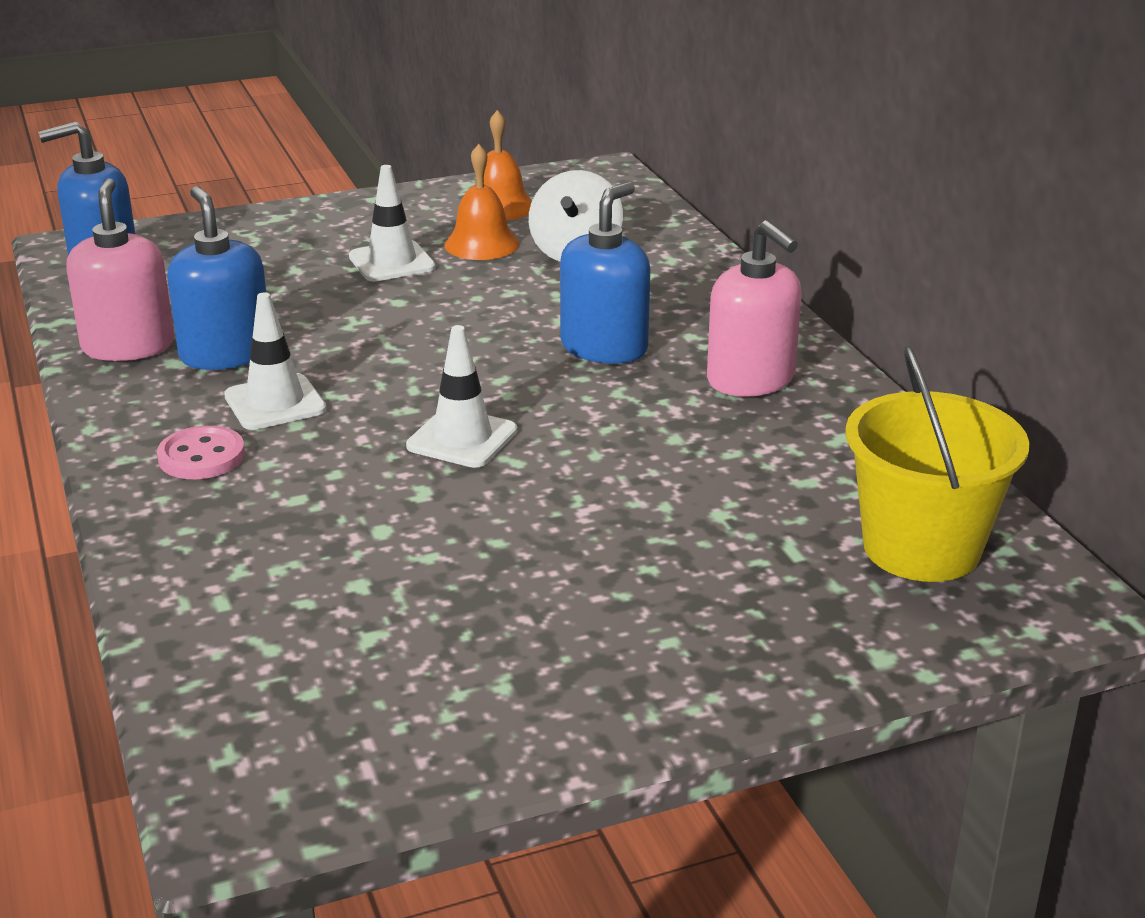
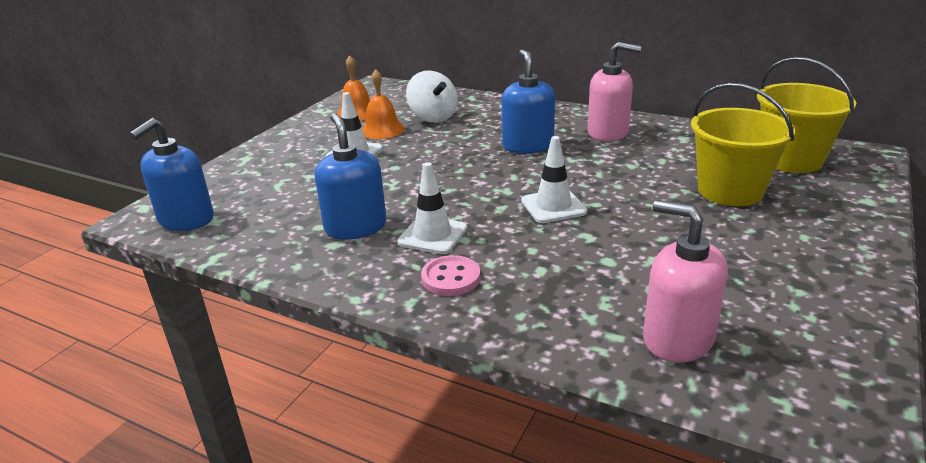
camera: 40 degrees left, 0 degrees up
(128, 346) = (288, 249): pink soap dispenser -> pink soap dispenser (677, 339)
(225, 354) = (355, 227): blue soap dispenser -> blue soap dispenser turned 45 degrees clockwise
(720, 538) = (730, 191): none -> yellow bucket

